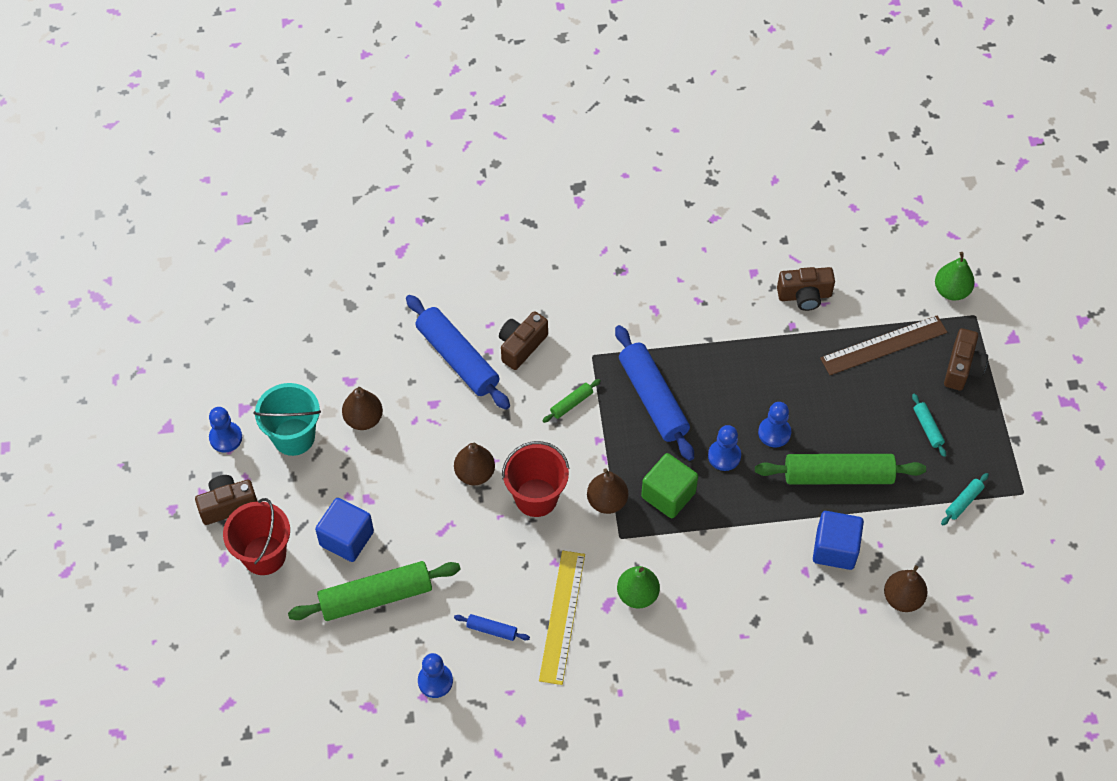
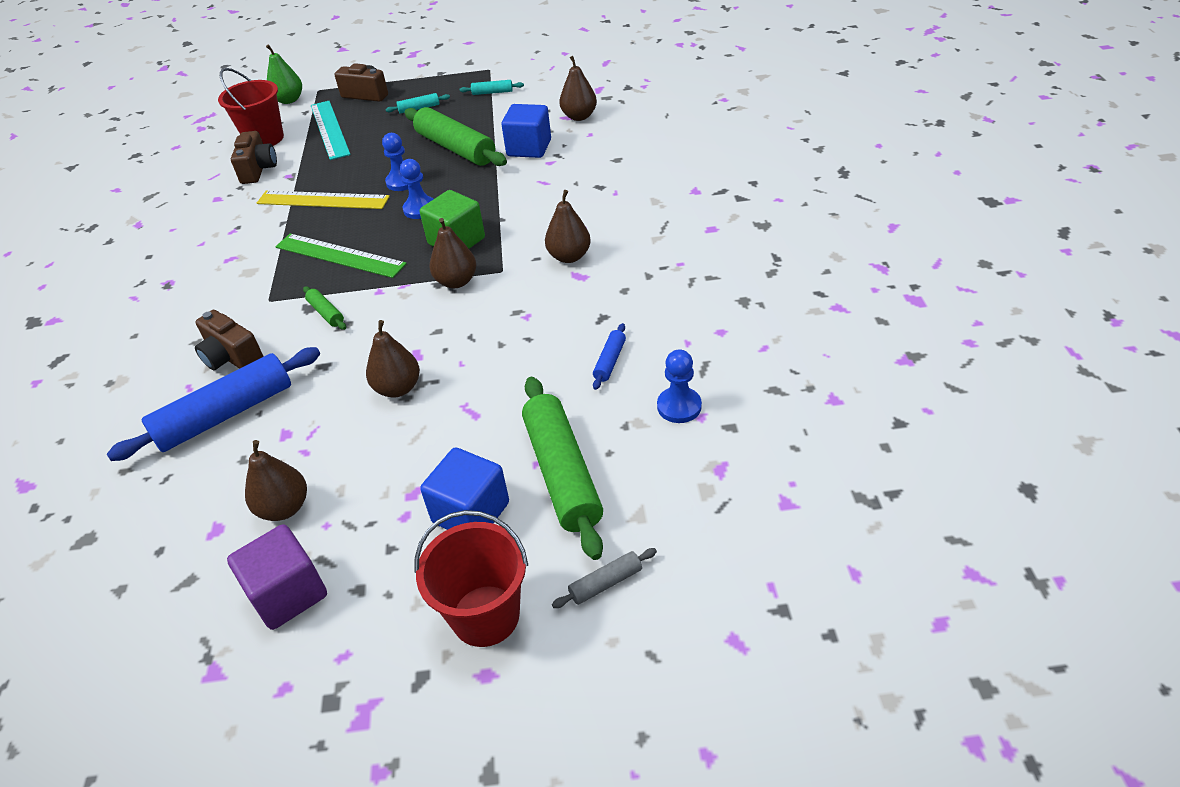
camera: 85 degrees left, 15 degrees down
(226, 438) = (260, 695): blue pawn -> none
(228, 505) = (389, 678): brown camera -> none
(279, 626) = (605, 583): none -> grey rolling pin
(294, 437) = (288, 594): turquoise bucket -> purple cube
(536, 497) = (441, 334): red bucket -> red bucket (264, 139)
(562, 616) = (593, 307): yellow ruler -> yellow ruler (323, 200)
(637, 595) = (569, 256): green pear -> brown pear
(653, 398) = (340, 255): blue rolling pin -> green ruler
(838, 475) = (455, 148): green rolling pin -> green rolling pin turned 45 degrees counterclockwise
(883, 345) = (329, 129): brown ruler -> turquoise ruler
(963, 502) = (492, 92): turquoise rolling pin -> turquoise rolling pin turned 45 degrees counterclockwise

